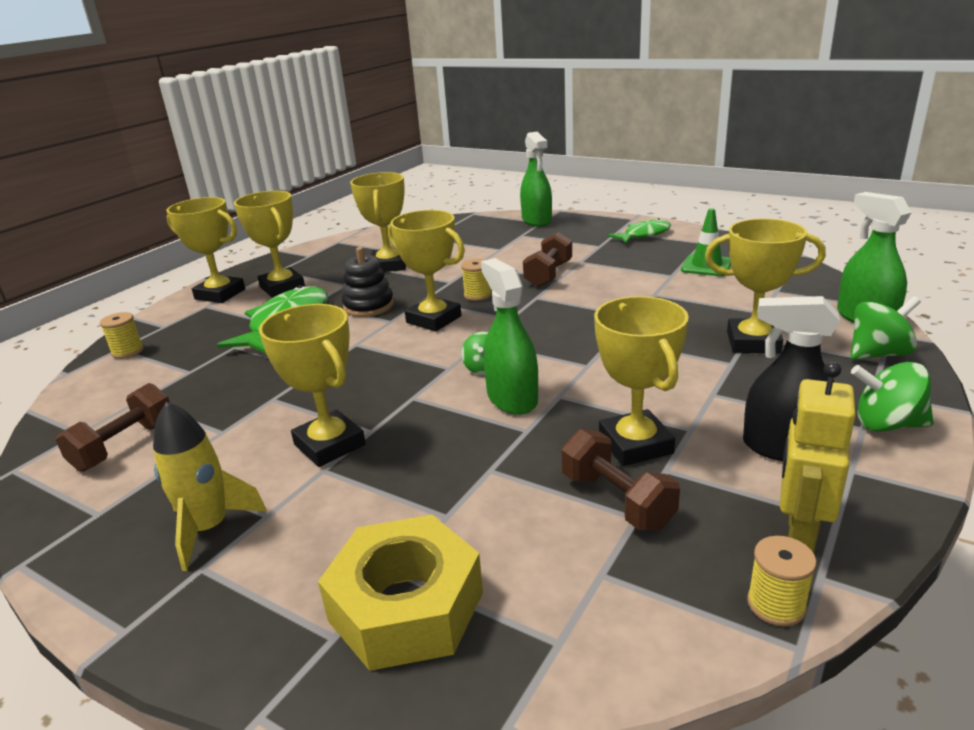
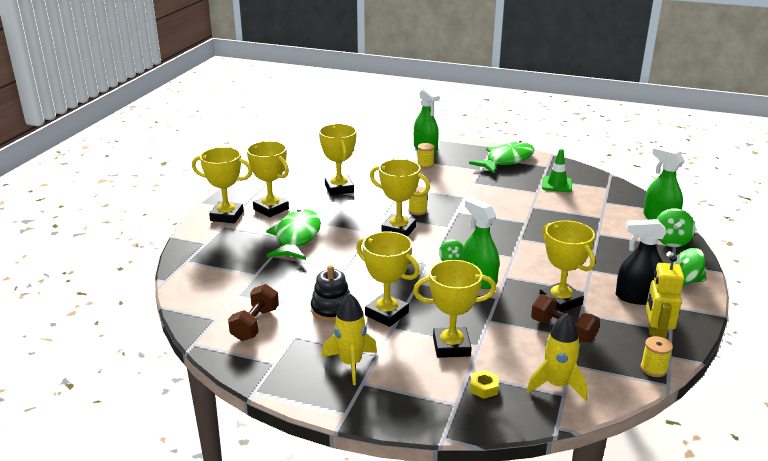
camera: 15 degrees left, 0 degrees up
(127, 351) = (195, 263): yellow spool -> yellow spool (425, 165)
(369, 306) = (346, 222): black stacking toy -> black stacking toy (332, 309)
(406, 606) = (484, 388): yellow nut -> yellow nut, size x0.40
(548, 274) = (457, 194): brown dumbbell -> none
(552, 619) = (557, 385): none -> yellow rocket
(644, 235) = (507, 160): green fish -> green fish, size x1.64
(753, 342) = (602, 237): yellow trophy -> yellow trophy (451, 346)
(878, 354) = (671, 241): green spinning top -> green spinning top turned 135 degrees clockwise

